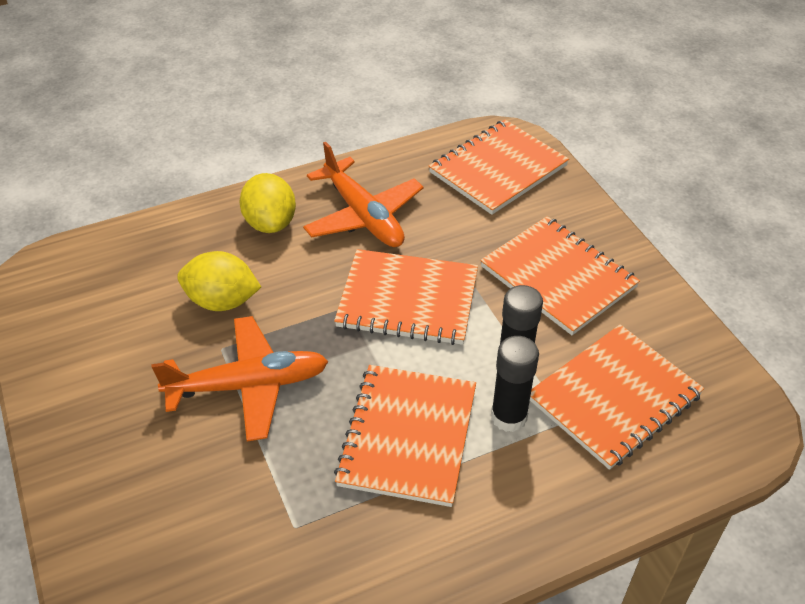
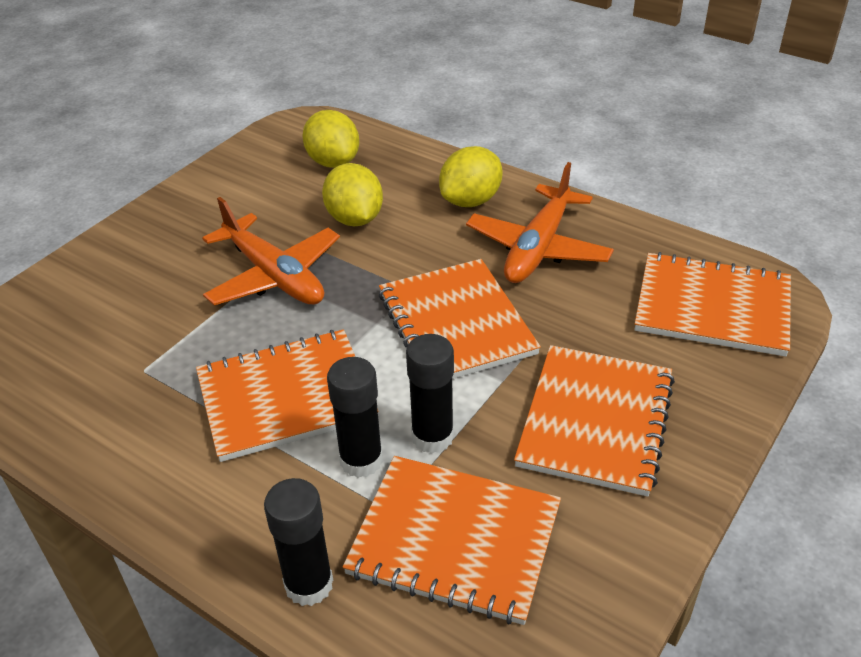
camera: 60 degrees right, 5 degrees down
(123, 280) = (333, 162): none -> yellow lemon
(605, 495) = (309, 584): none -> black glue stick

